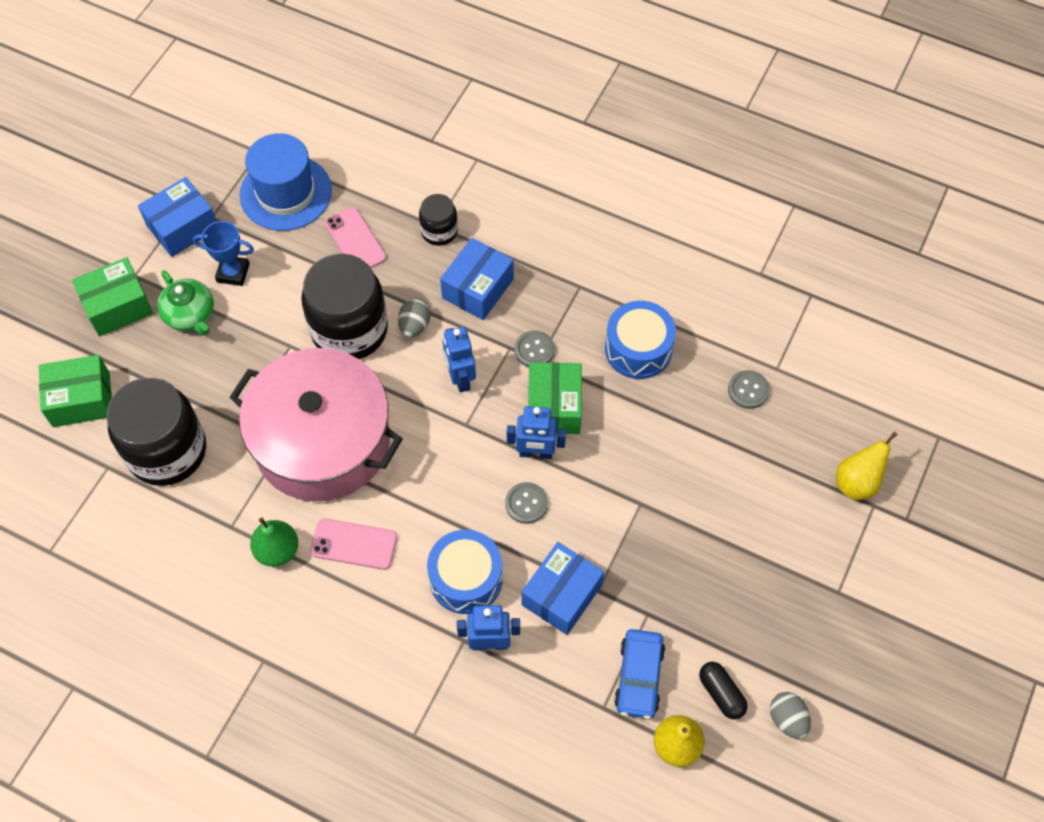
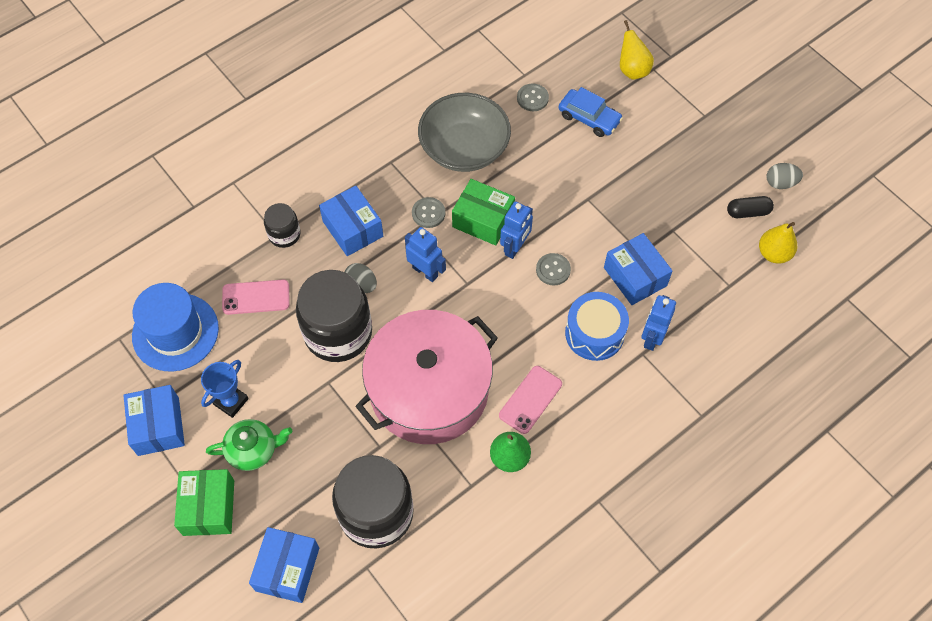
camera: 65 degrees left, 0 degrees up
(81, 399) = (287, 569): green box -> blue box
(460, 378) = (425, 271): blue robot -> blue robot turned 150 degrees counterclockwise
(638, 349) = (464, 148): blue drum -> grey bowl
(639, 677) = (716, 255): blue car -> blue car (589, 118)

